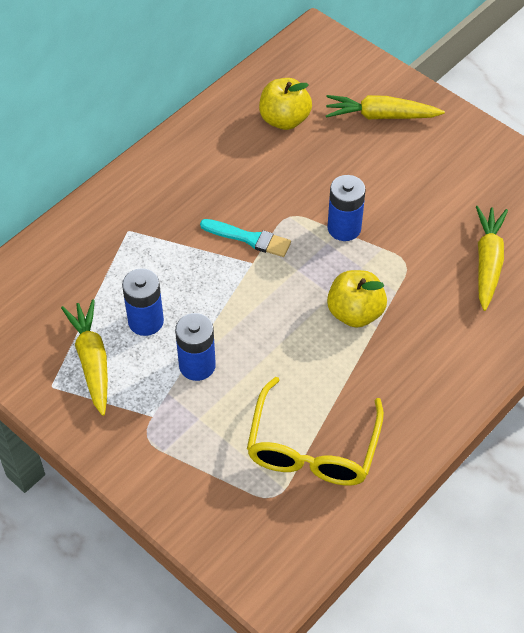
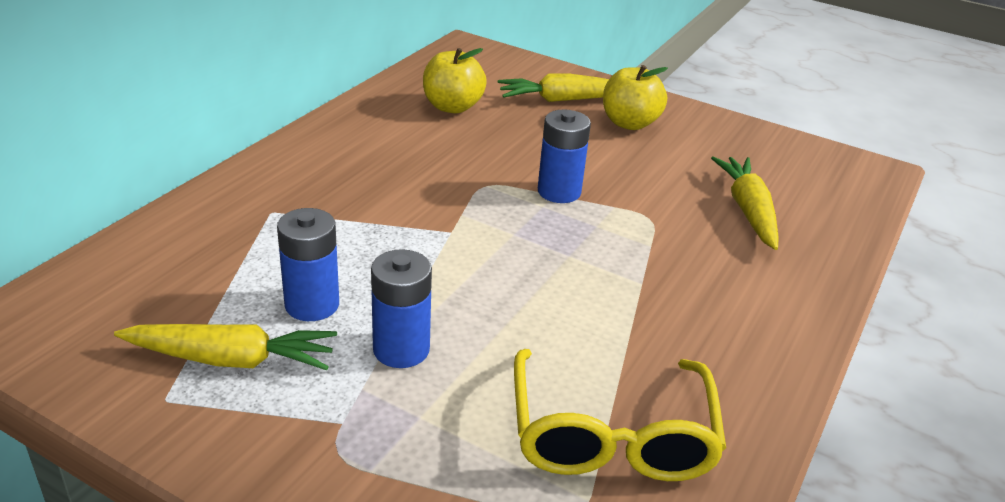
camera: 15 degrees left, 20 degrees down
(92, 360) = (232, 359): yellow carrot -> yellow carrot turned 120 degrees clockwise
(249, 238) = (440, 209): turquoise brush -> none
(355, 313) = (607, 271): yellow apple -> yellow apple (629, 123)

